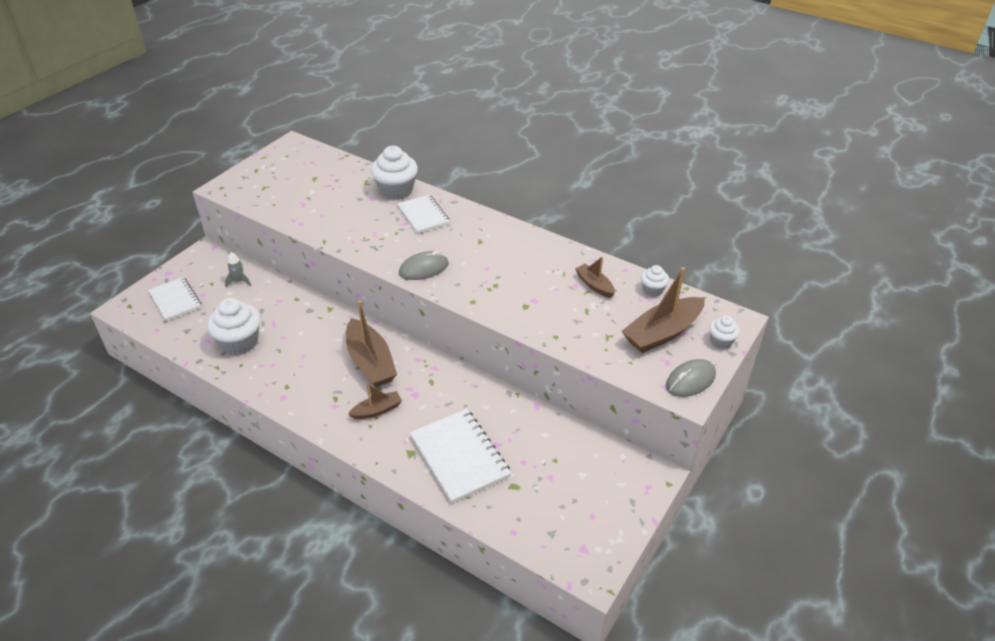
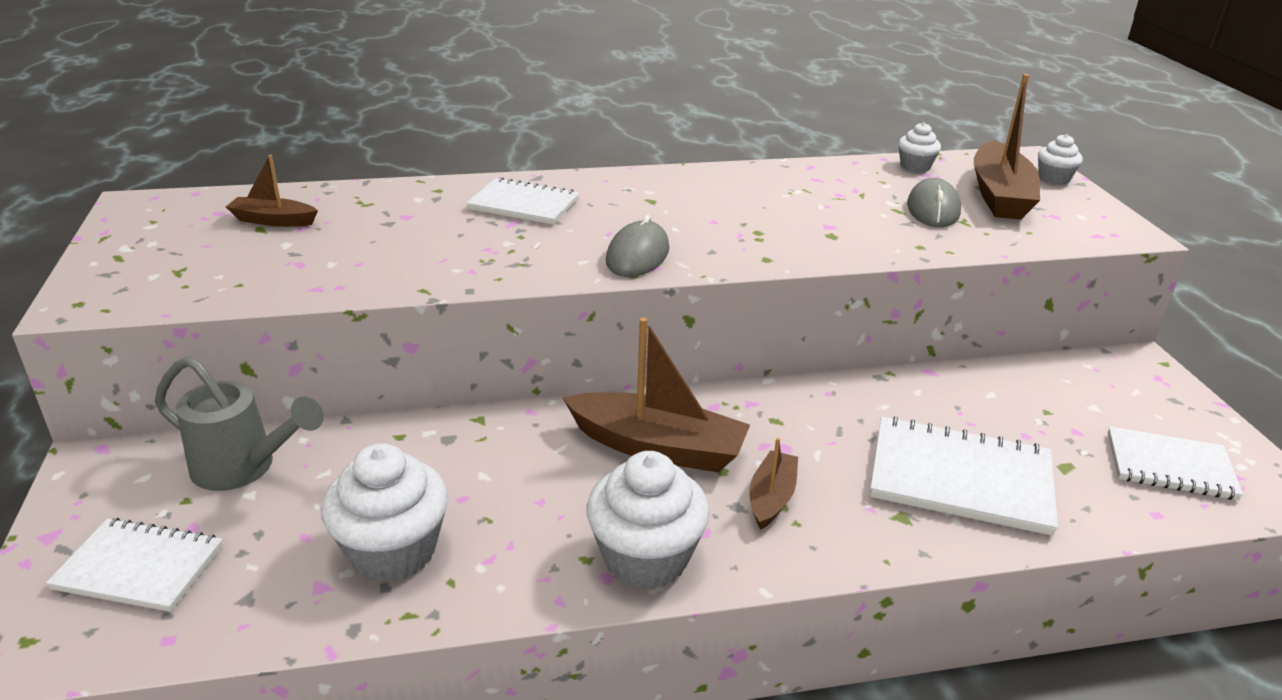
camera: 45 degrees left, 10 degrees down
(239, 281) = (244, 468): grey rocket -> grey watering can
(396, 190) = (430, 195): white cupcake -> white cupcake (645, 557)
(562, 522) = (1170, 466): none -> white notebook
(594, 285) = (857, 186): brown boat -> brown boat (273, 220)
(690, 380) = (1103, 219): grey mouse -> grey mouse (933, 209)

